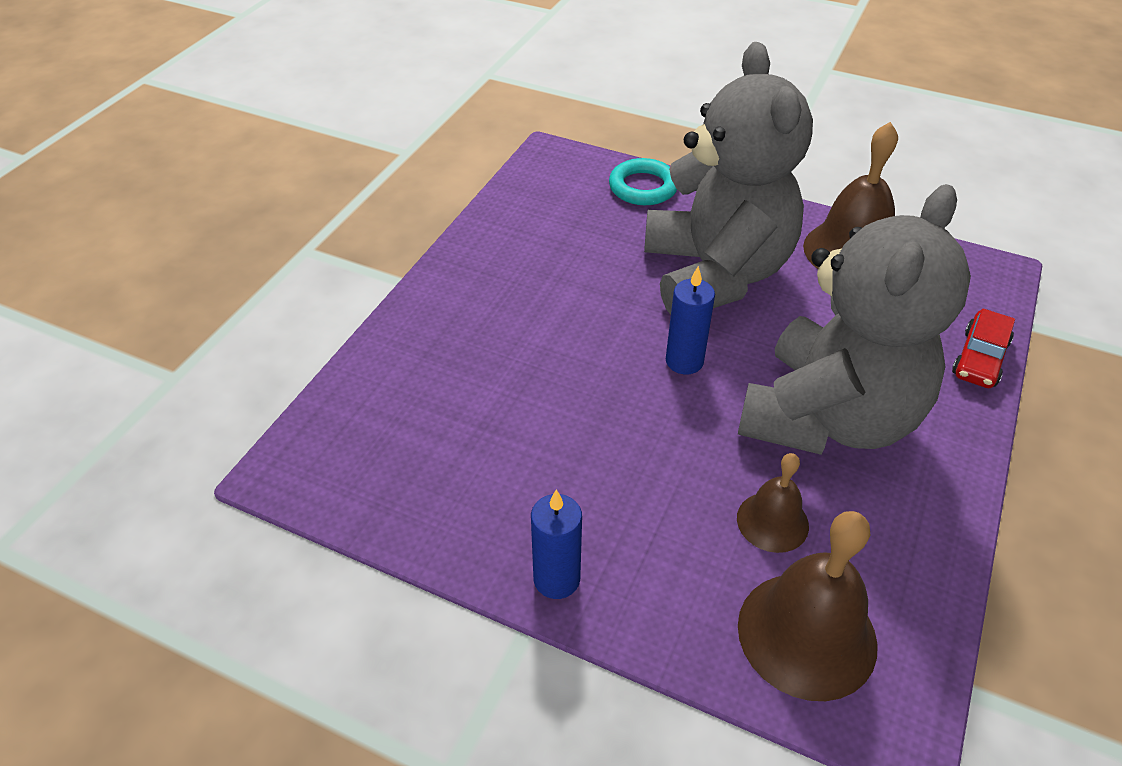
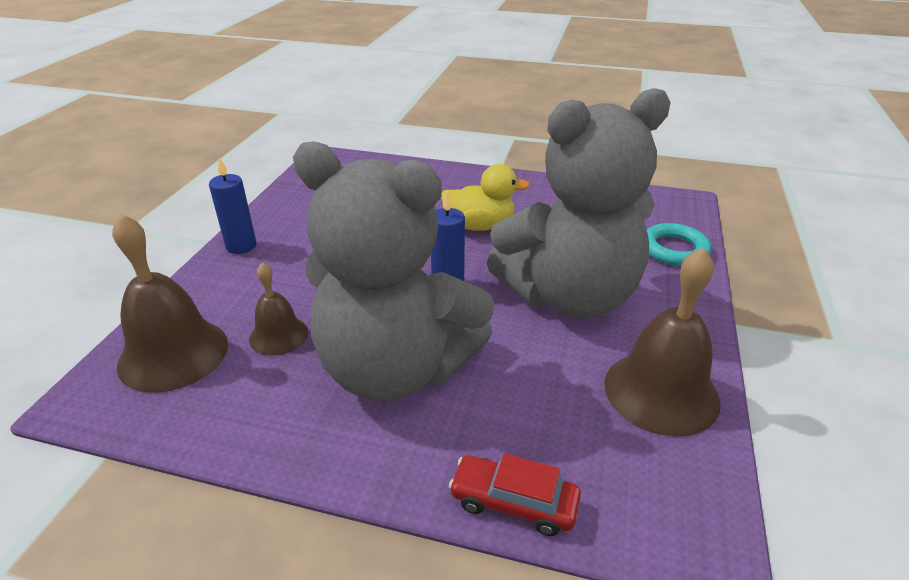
camera: 80 degrees right, 10 degrees down
(561, 317) = (480, 226): none -> yellow duck

